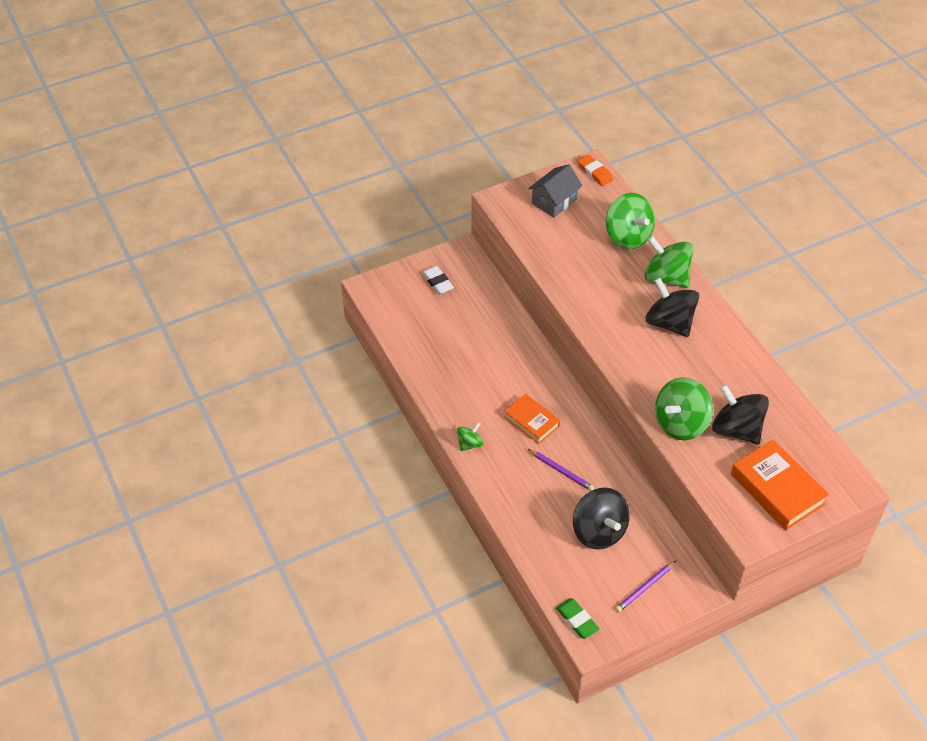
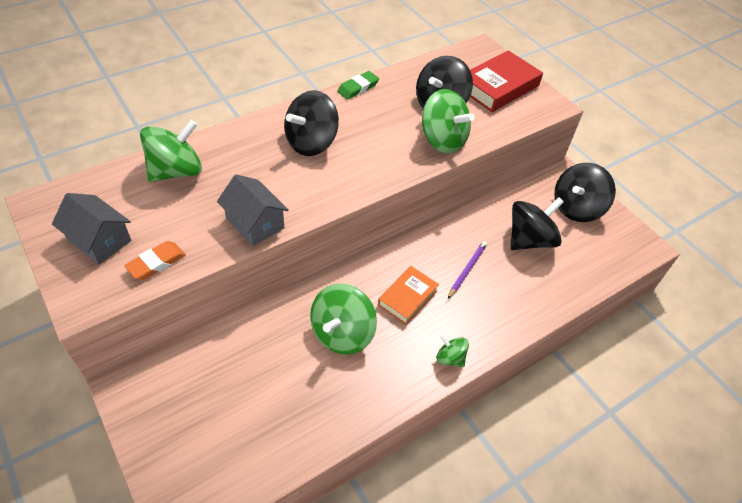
camera: 100 degrees left, 0 degrees up
(437, 282) = (180, 416): white eraser -> none
(570, 285) = (255, 223): none -> grey house
(577, 620) = (630, 256): green eraser -> green eraser (358, 88)
(595, 172) = (53, 199): orange eraser -> orange eraser (156, 263)
(645, 587) = (576, 208): purple pencil -> black spinning top
(666, 277) = (245, 143): green spinning top -> green spinning top (342, 333)
(777, 489) = (498, 87): orange book -> red book

